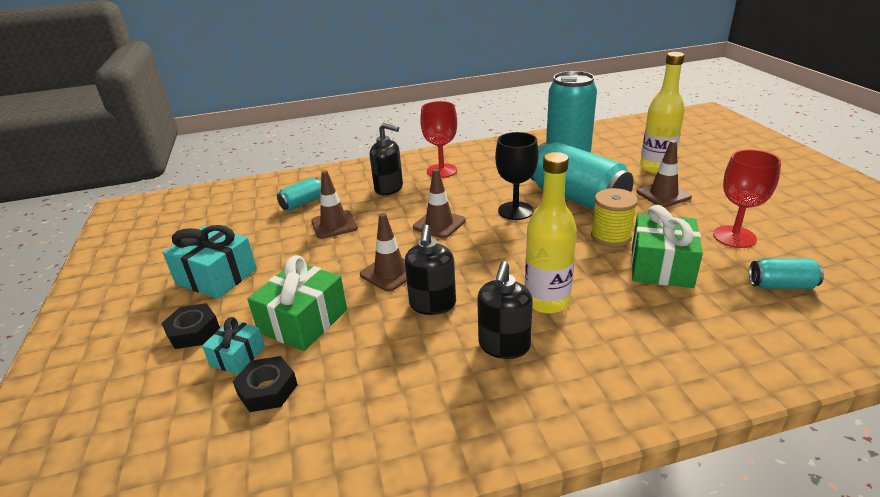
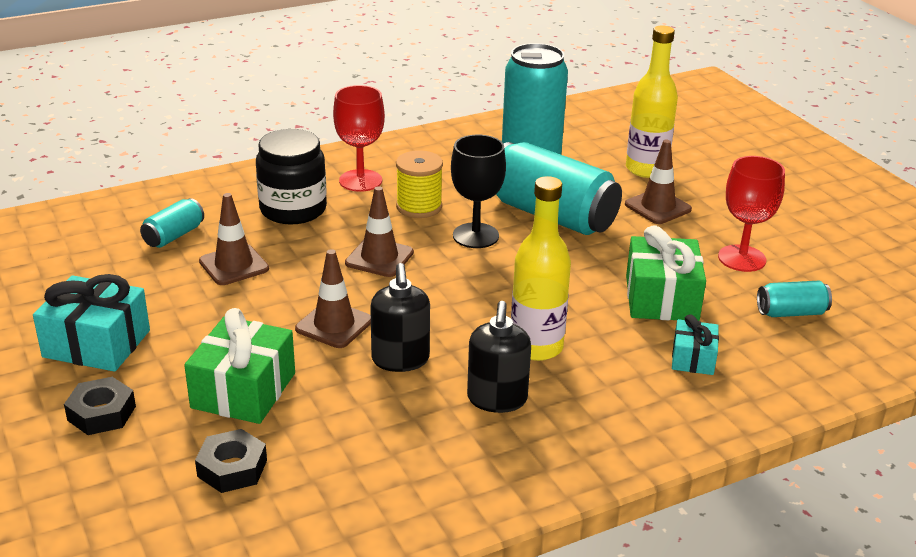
camera: 15 degrees left, 0 degrees up
(237, 356) = (176, 436): turquoise gift -> turquoise gift (693, 358)
(389, 188) = (293, 209): black soap dispenser -> black jar
(611, 236) = (600, 265): yellow spool -> yellow spool (419, 207)

